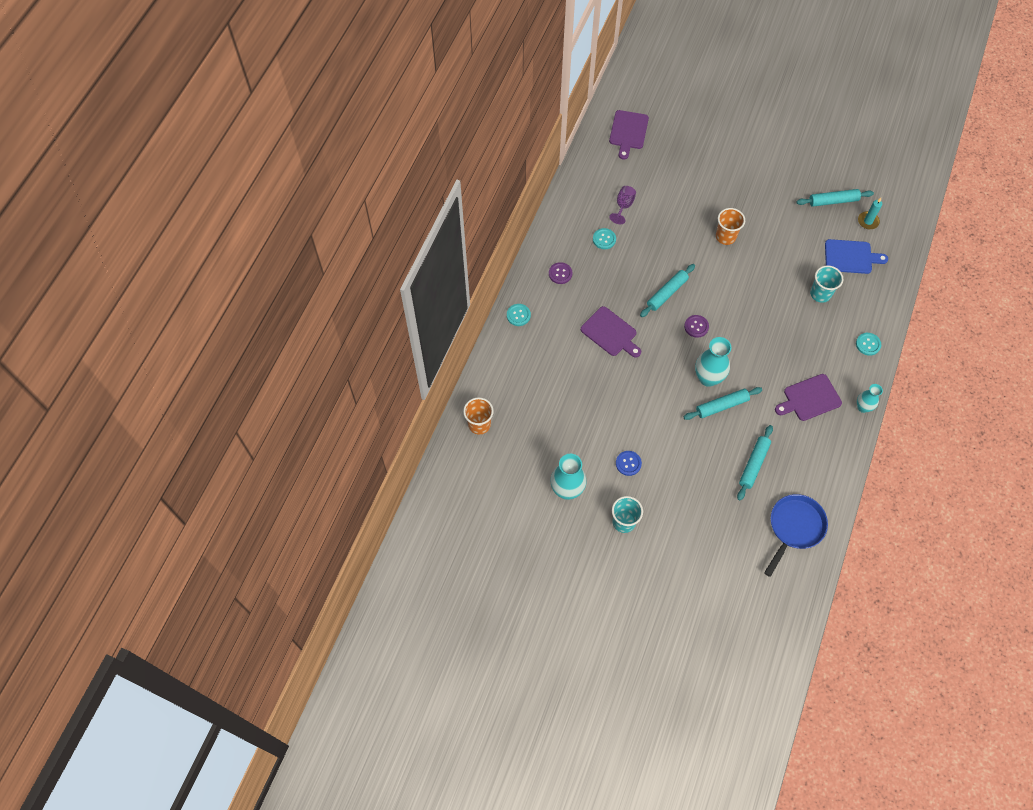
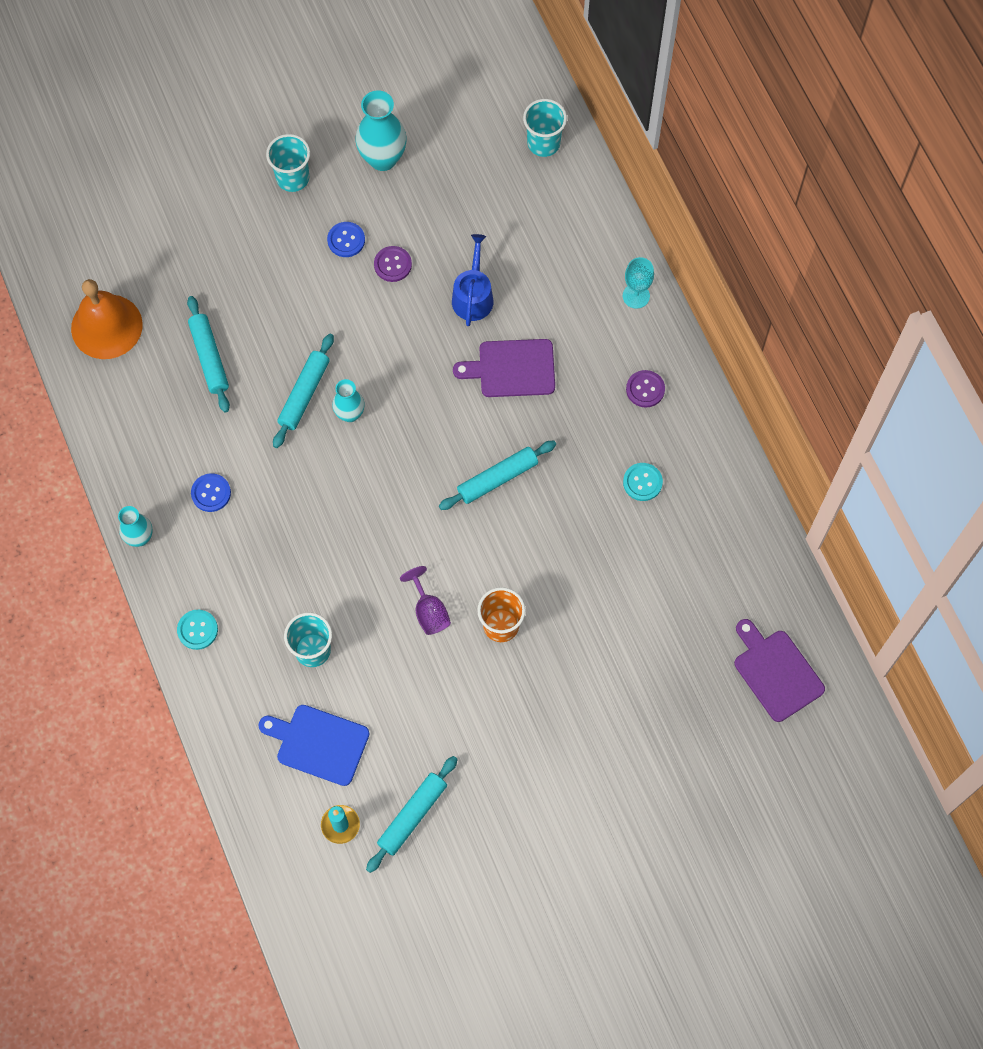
camera: 135 degrees right, 5 degrees up
(479, 424) = (543, 143): orange cup -> turquoise cup
(518, 315) = (636, 296): turquoise button -> turquoise goblet
(594, 381) = (473, 296): none -> blue watering can
(623, 206) = (667, 551): purple goblet -> purple goblet (429, 611)
(666, 293) = (497, 478): turquoise rolling pin -> turquoise rolling pin turned 60 degrees clockwise
(696, 326) = (422, 466): purple button -> purple button (393, 264)
(708, 378) = (350, 414): turquoise vase -> turquoise vase, size x0.60
(794, 528) = (106, 326): blue pan -> orange bell
(809, 398) = (211, 493): purple cutting board -> blue button
(850, 257) = (318, 744): blue cutting board -> blue cutting board turned 60 degrees clockwise

